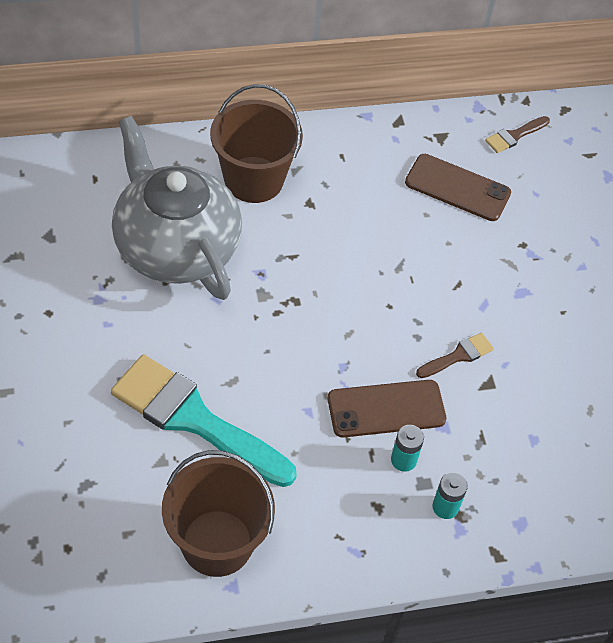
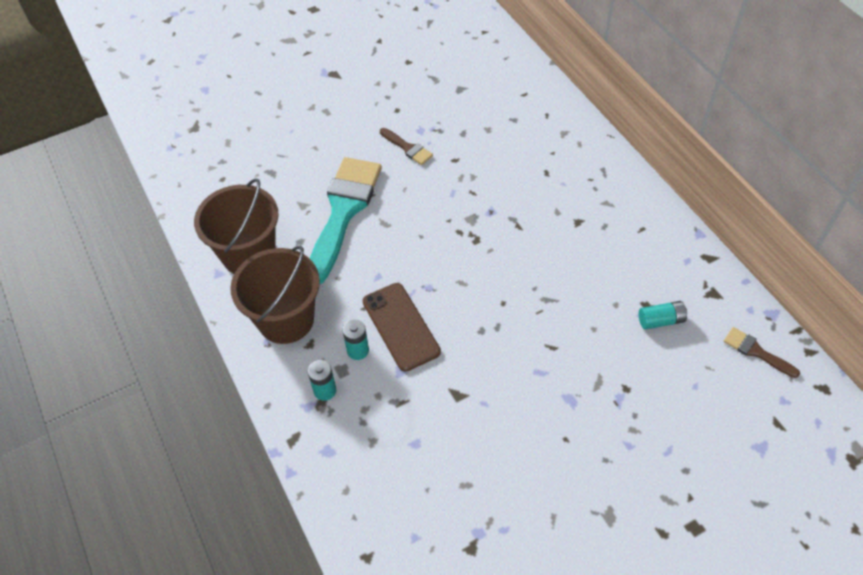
camera: 80 degrees right, 0 degrees up
(175, 246) = (488, 155): grey teapot -> none
(253, 180) = (579, 180): brown bucket -> brown bucket (286, 319)
(457, 188) = (660, 320): brown phone -> turquoise battery
(458, 356) = (476, 365): brown brush -> brown brush (407, 148)

